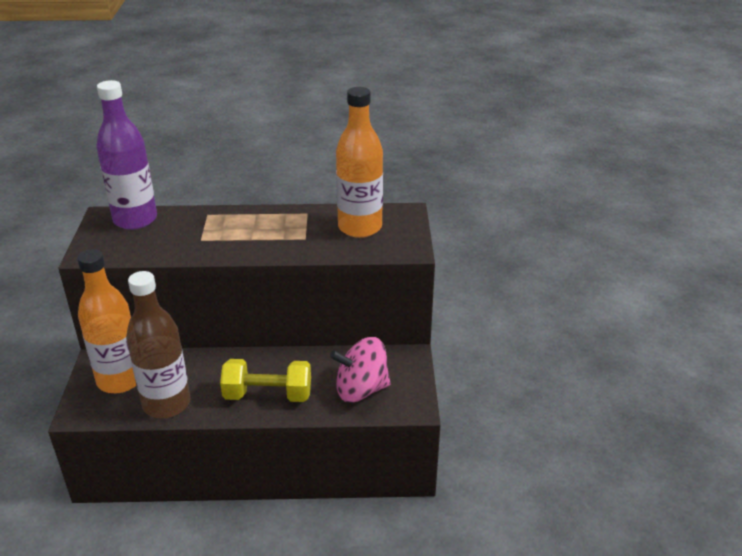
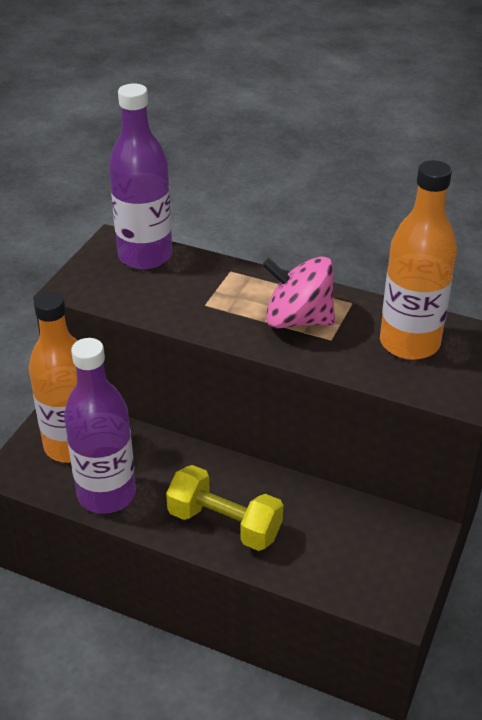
camera: 25 degrees right, 5 degrees up
(166, 404) = (106, 494): brown bottle -> purple bottle
(361, 389) = (340, 557): pink spinning top -> pink spinning top (298, 320)

